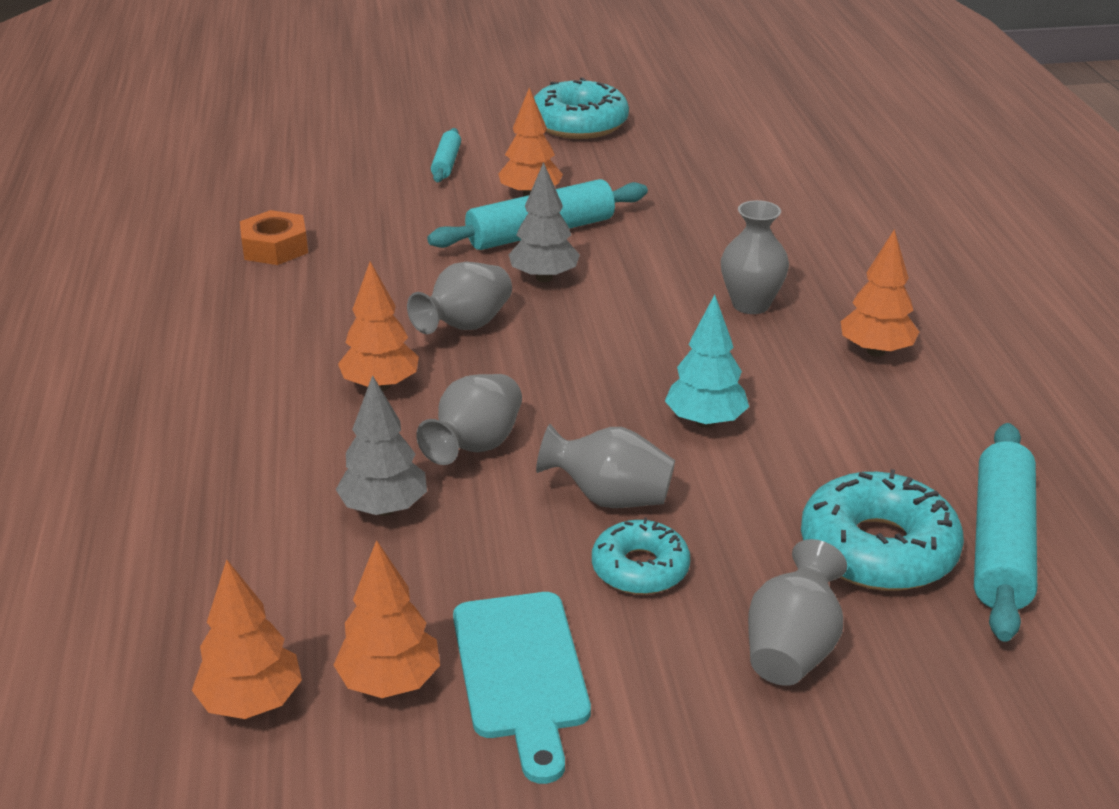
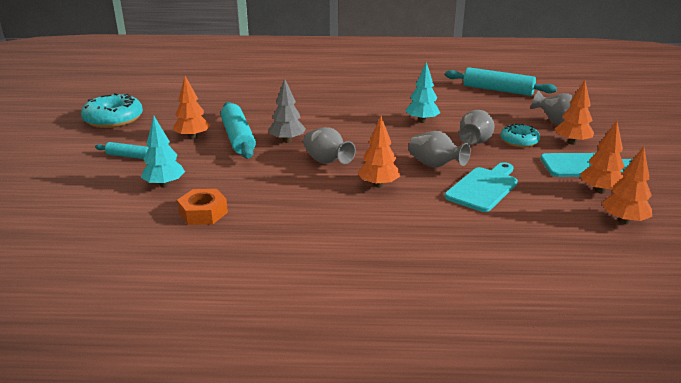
camera: 80 degrees left, 5 degrees down
(357, 205) = (164, 185): none -> turquoise tree
(384, 508) = (484, 188): grey tree -> turquoise cutting board
(751, 304) = (333, 104): grey vase -> none
(875, 351) = (377, 89): orange tree -> orange tree (572, 142)
(878, 549) = (502, 105): turquoise donut -> none

